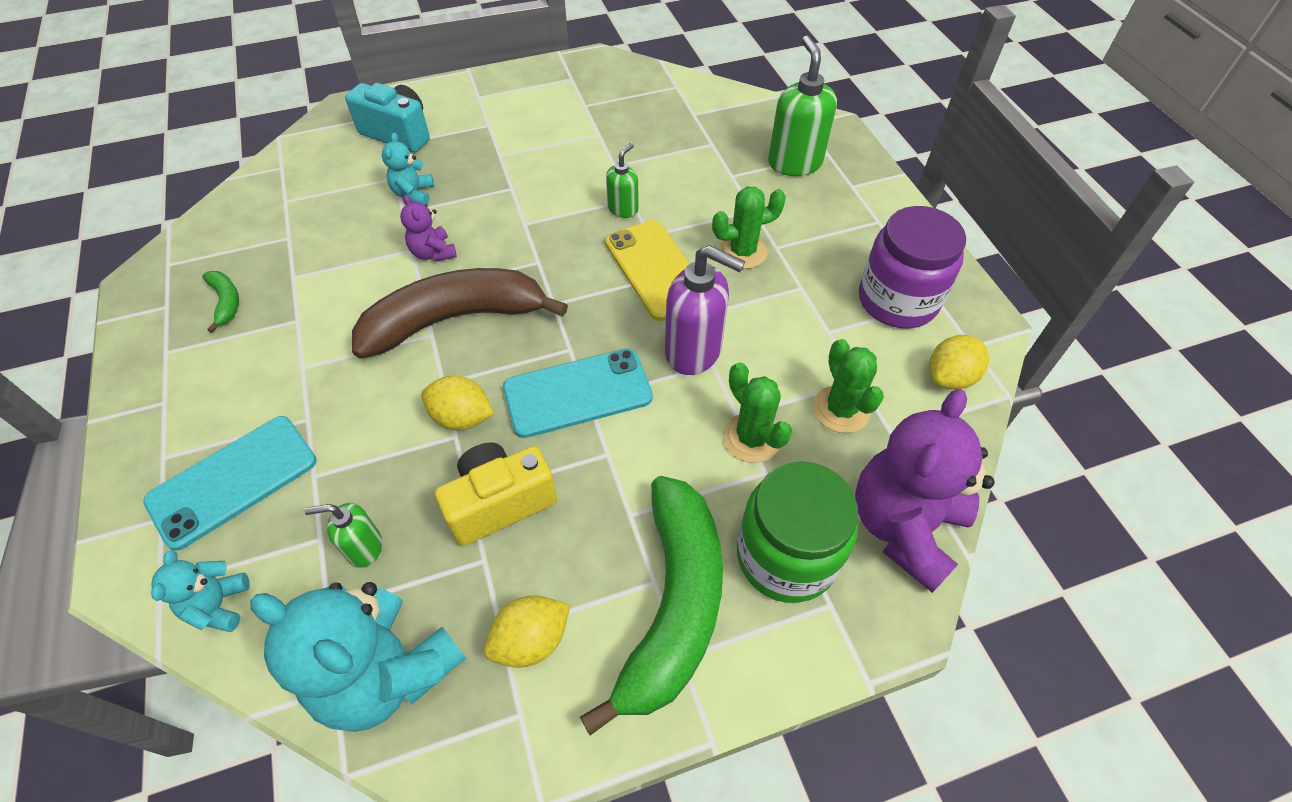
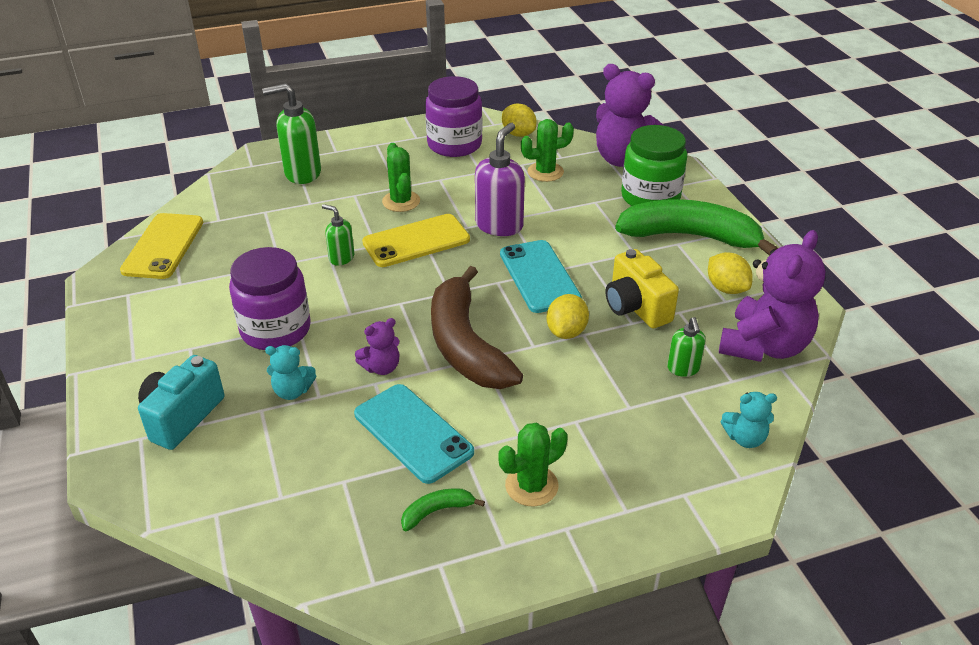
camera: 90 degrees left, 15 degrees down
(233, 481) = (642, 455): turquoise phone -> turquoise phone (413, 433)
(386, 671) = (764, 346): turquoise teddy bear -> purple teddy bear
(505, 174) = (275, 329): none -> purple jar
(645, 86) = (163, 246): none -> yellow phone
(751, 438) = (570, 205): green cactus -> green cactus (531, 486)

